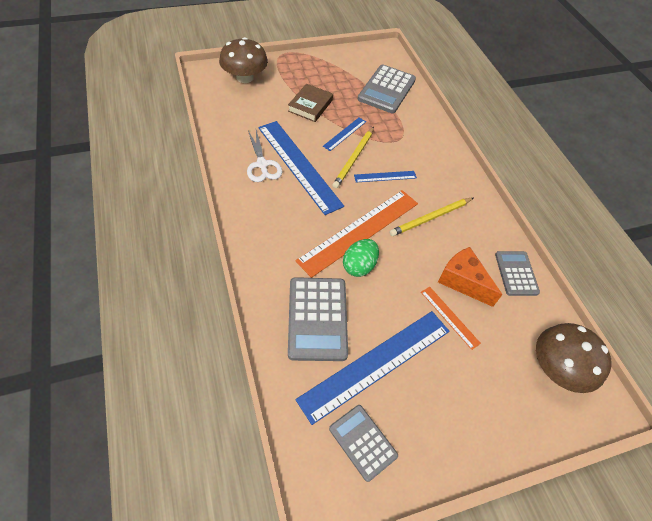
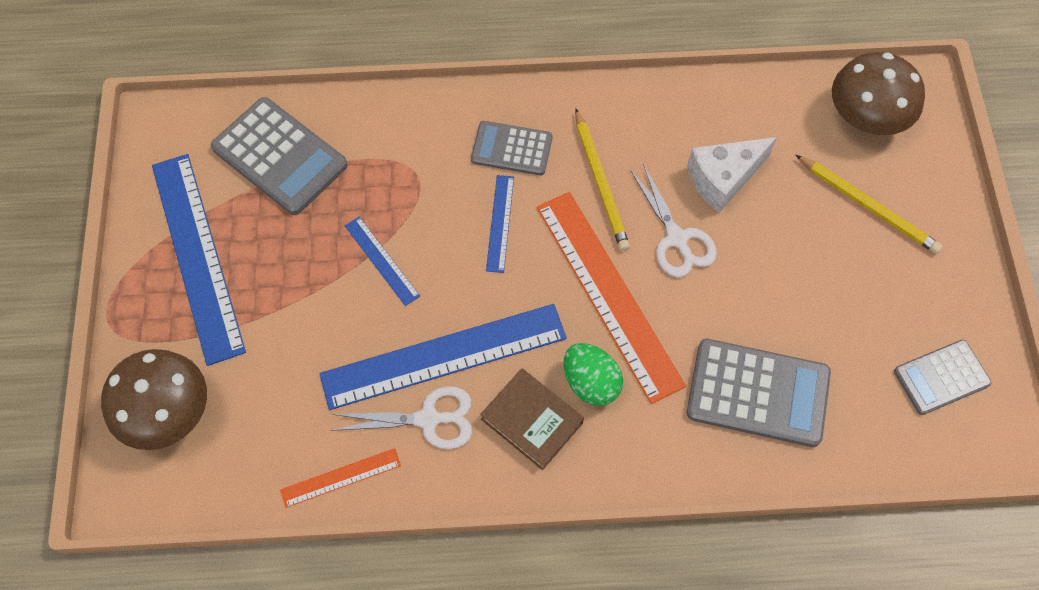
camera: 70 degrees left, 10 degrees up
(310, 105) = (289, 302): brown book -> brown book (532, 420)
(354, 159) = (448, 261): yellow pencil -> yellow pencil (868, 206)
(359, 266) = (675, 312): green egg -> green egg (591, 382)
(376, 364) = (838, 332): blue ruler -> blue ruler (198, 255)
(409, 261) = (676, 238): none -> white scissors
(449, 317) = (778, 216): orange ruler -> orange ruler (341, 478)
(462, 281) = (723, 179): orange cheese -> white cheese
(516, 273) = (720, 105): grey calculator -> grey calculator (511, 149)

